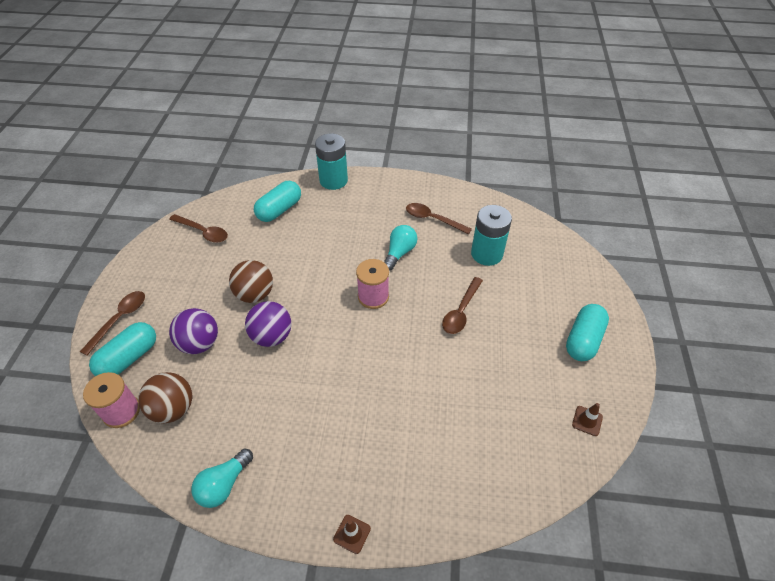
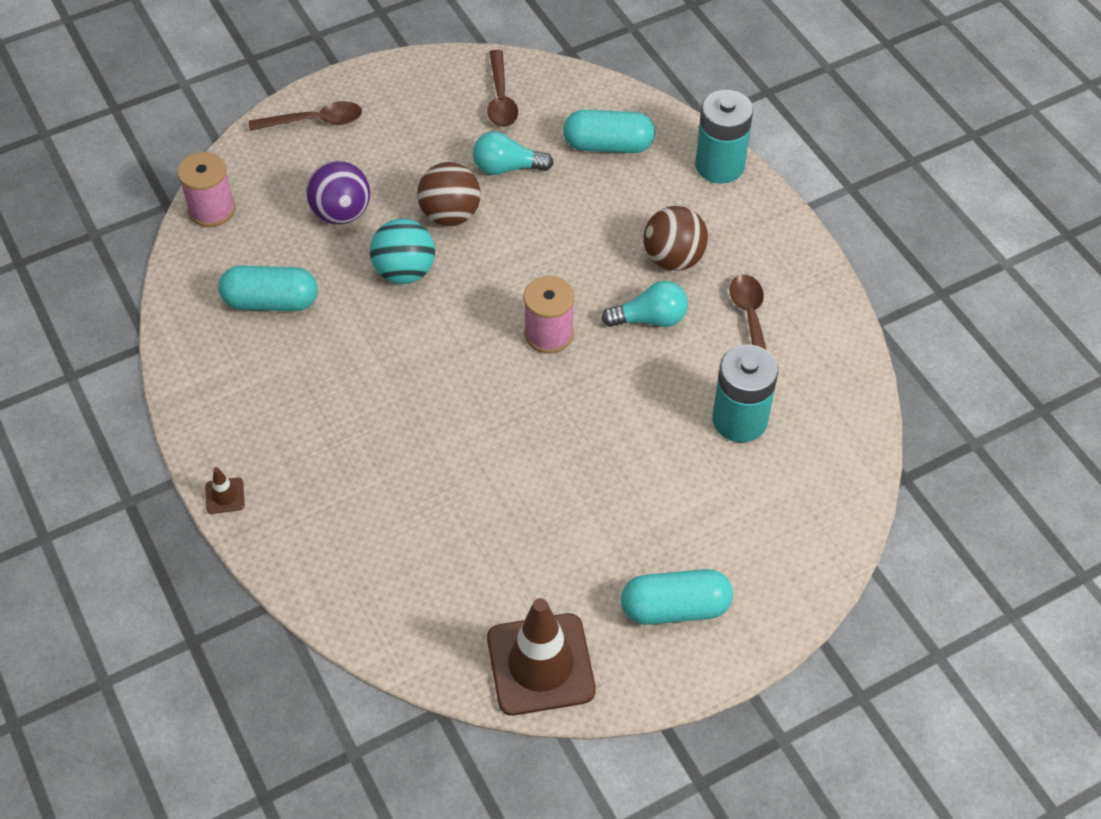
camera: 55 degrees right, 5 degrees up
(129, 358) = (275, 167): turquoise capsule -> turquoise capsule (271, 302)
(173, 409) = (247, 249): brown ball -> brown ball (673, 259)
(224, 485) = (198, 352): turquoise light bulb -> turquoise light bulb (507, 167)
(272, 336) = (405, 271): purple ball -> turquoise ball
(461, 311) = (606, 442): brown spoon -> none
(587, 421) = (540, 664): brown traffic cone -> brown traffic cone, size x2.43

